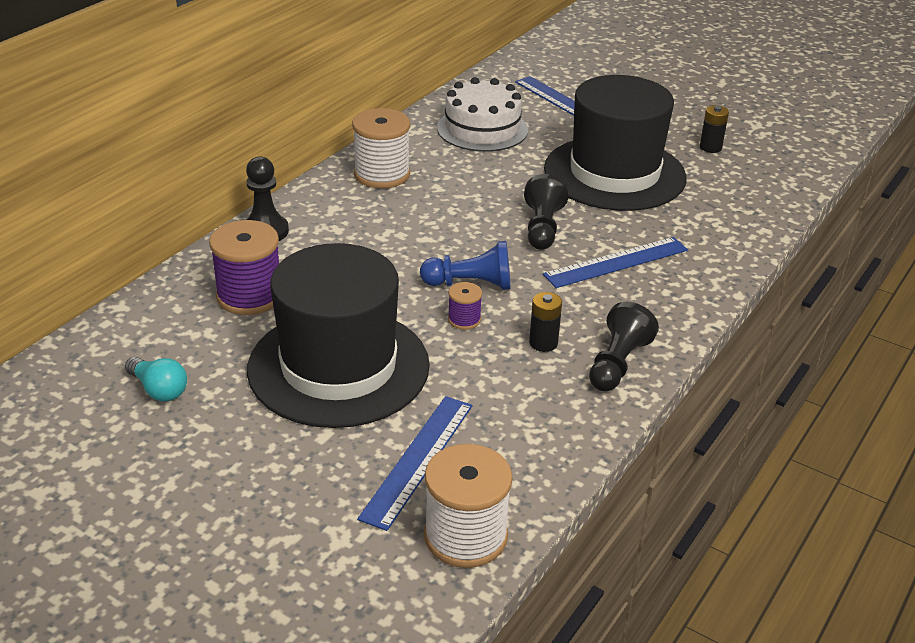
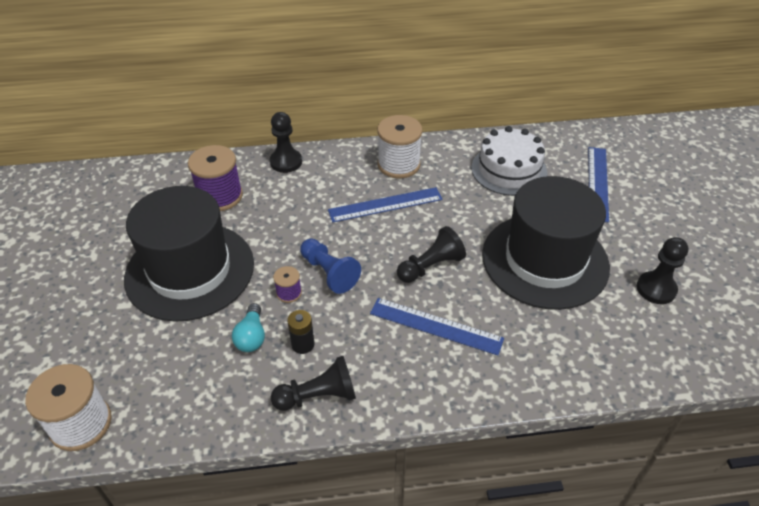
camera: 50 degrees right, 10 degrees up
(159, 390) = (109, 220): turquoise light bulb -> turquoise light bulb (251, 336)
(418, 460) = (134, 358): blue ruler -> blue ruler (385, 205)
(710, 147) = (656, 289): black battery -> black pawn

